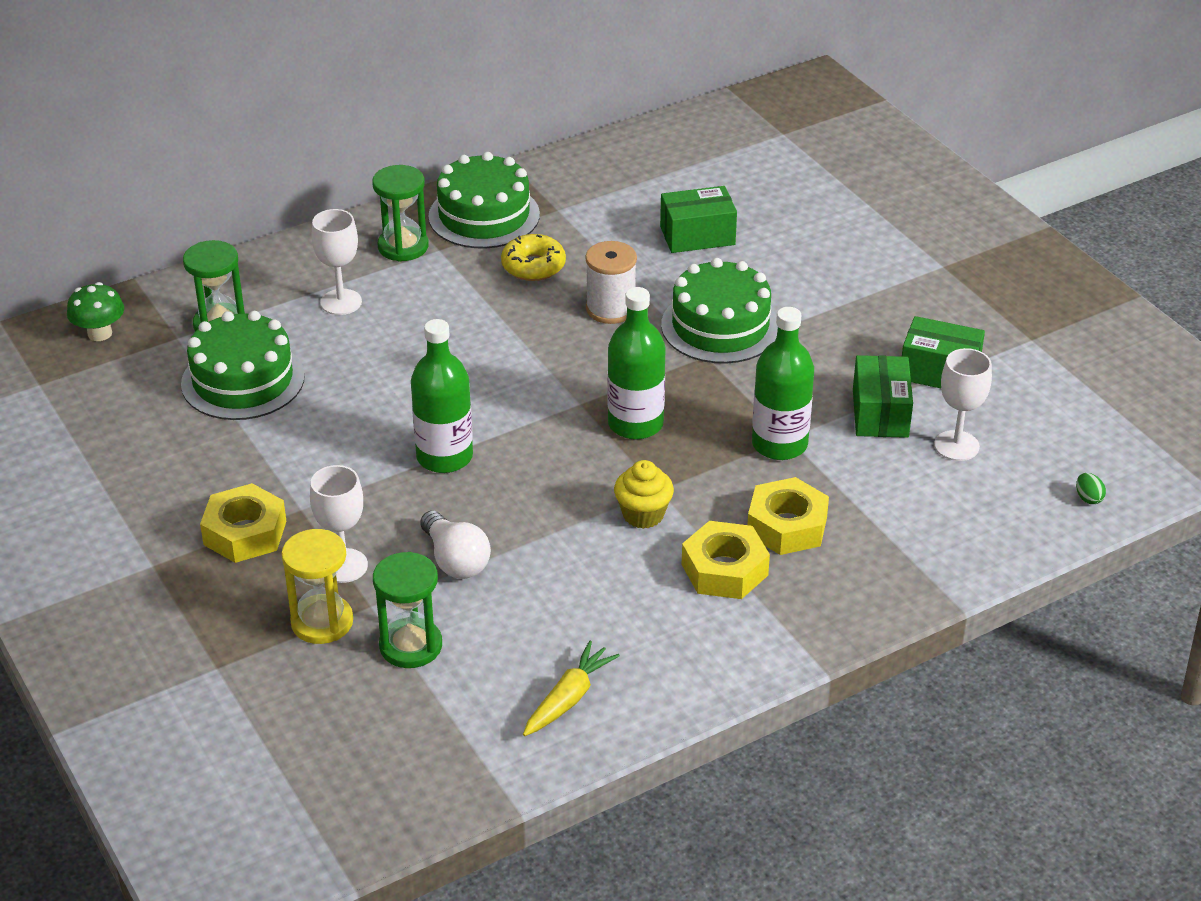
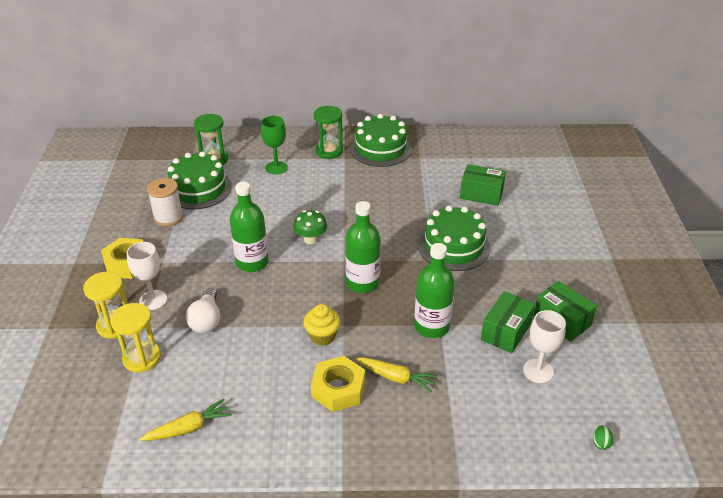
camera: 30 degrees right, 0 degrees up
(100, 333) = (161, 146): green mushroom -> green mushroom (311, 239)
(341, 302) = (276, 167): white goblet -> green goblet
(410, 646) = (142, 358): green hourglass -> yellow hourglass
(533, 266) = (383, 181): yellow donut -> none
(611, 309) = (403, 216): white spool -> white spool (168, 217)
(787, 526) = (395, 378): yellow nut -> yellow carrot

